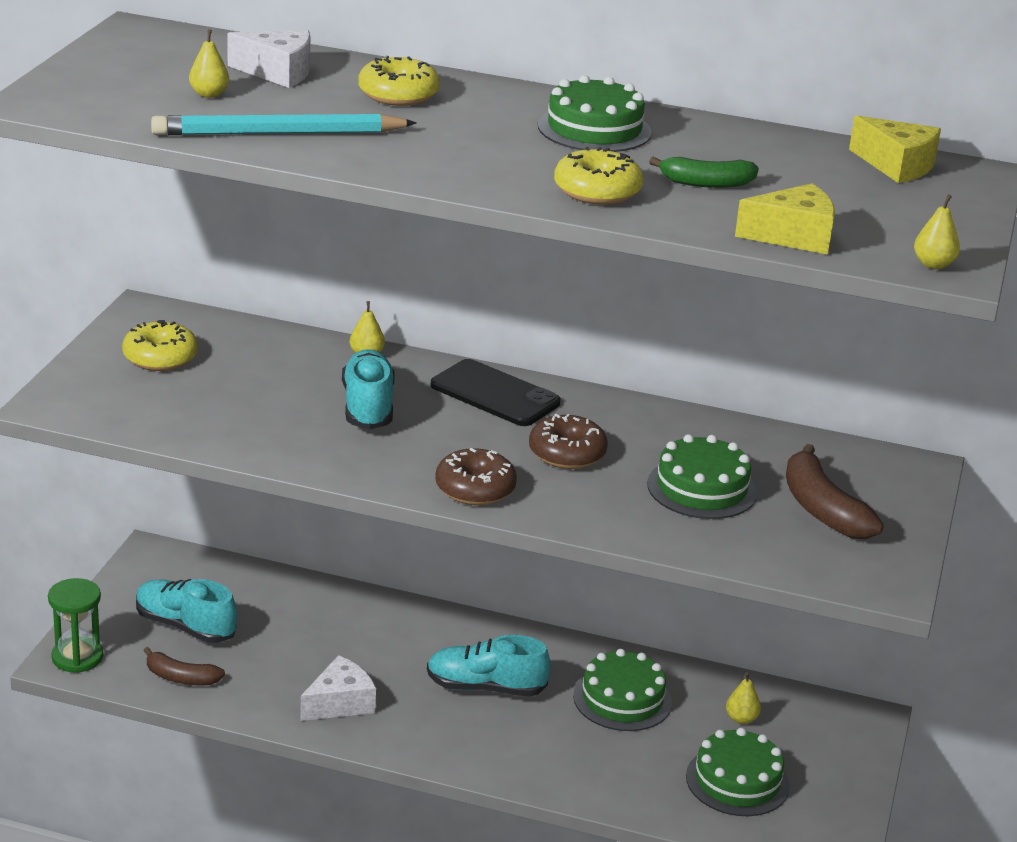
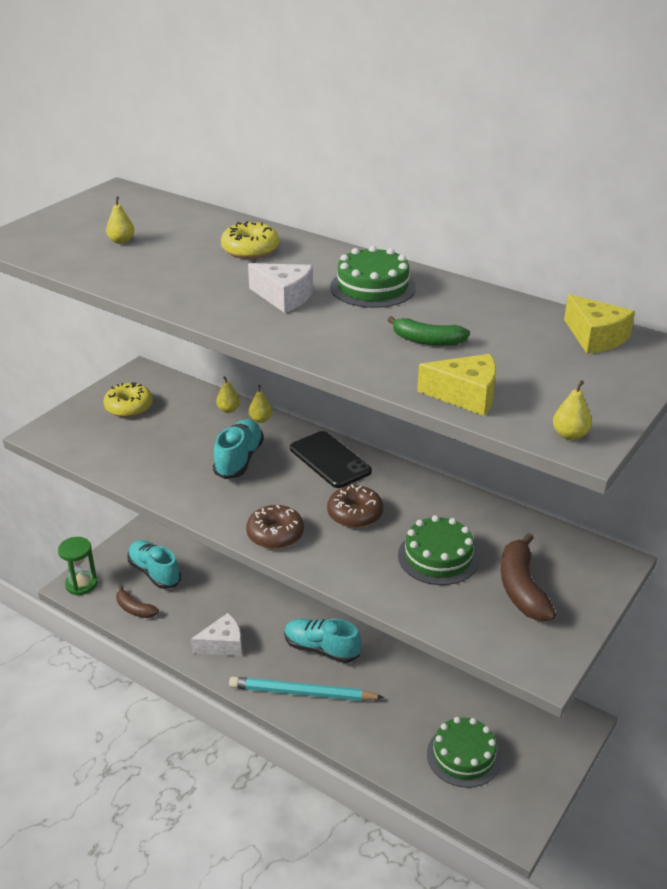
camera: 20 degrees right, 5 degrees up
(278, 72) = (181, 227): white cheese -> white cheese (284, 297)
(279, 133) = (143, 274): turquoise pencil -> turquoise pencil (302, 693)
(597, 191) = (336, 341): yellow donut -> none
(622, 699) = (409, 674): green cake -> none
(741, 719) = (486, 705): yellow pear -> yellow pear (228, 410)

